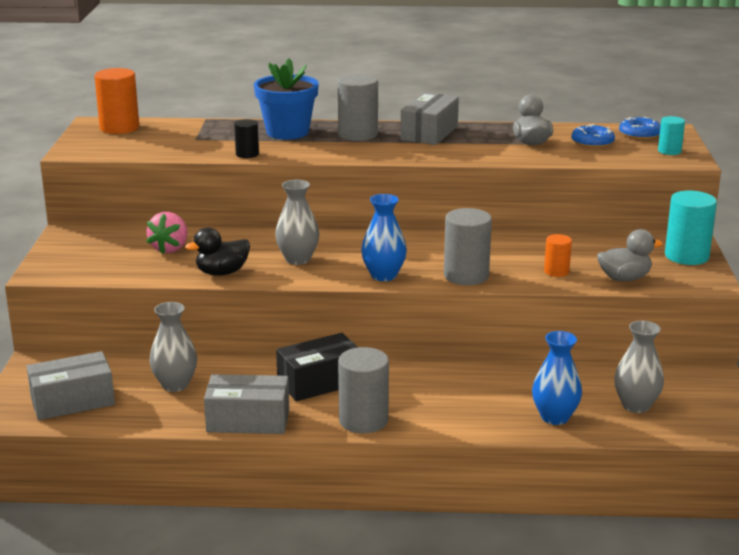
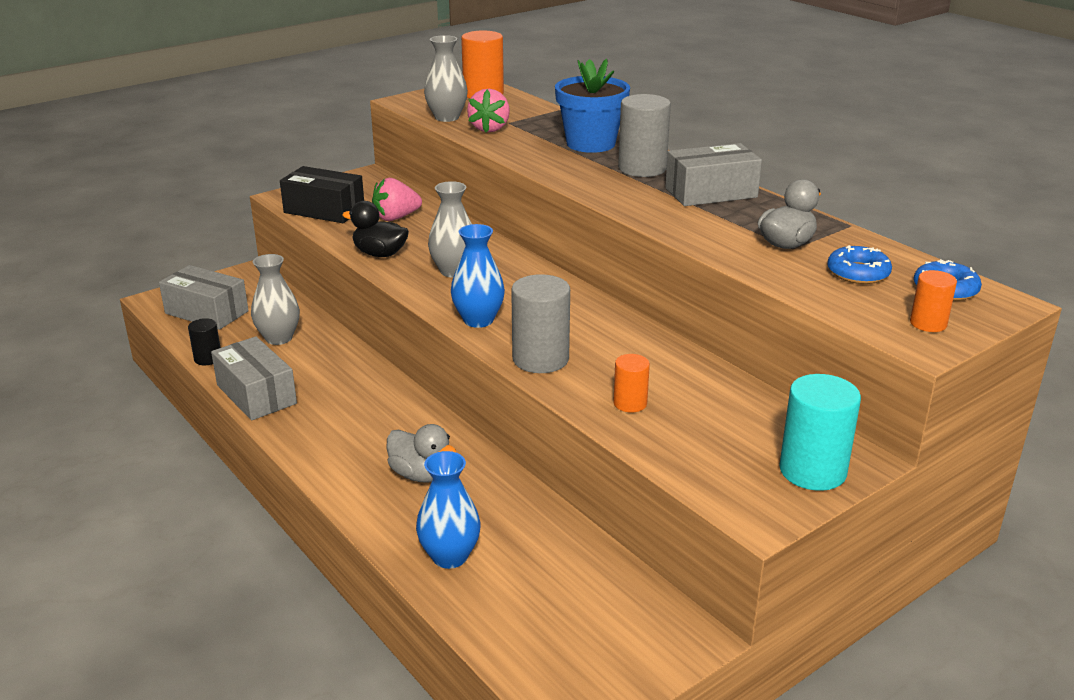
camera: 50 degrees right, 5 degrees up
(195, 147) = (490, 129): none -> pink strawberry
(247, 154) = (508, 150): black cylinder -> black cylinder (208, 358)
(319, 382) = (361, 397): black box -> black box (324, 210)
(363, 420) = (317, 448): grey cylinder -> none
(624, 278) = (679, 451): grey duck -> grey duck (421, 475)
(636, 405) = (542, 603): grey vase -> grey vase (447, 117)
(669, 151) = (928, 323): turquoise cylinder -> orange cylinder

